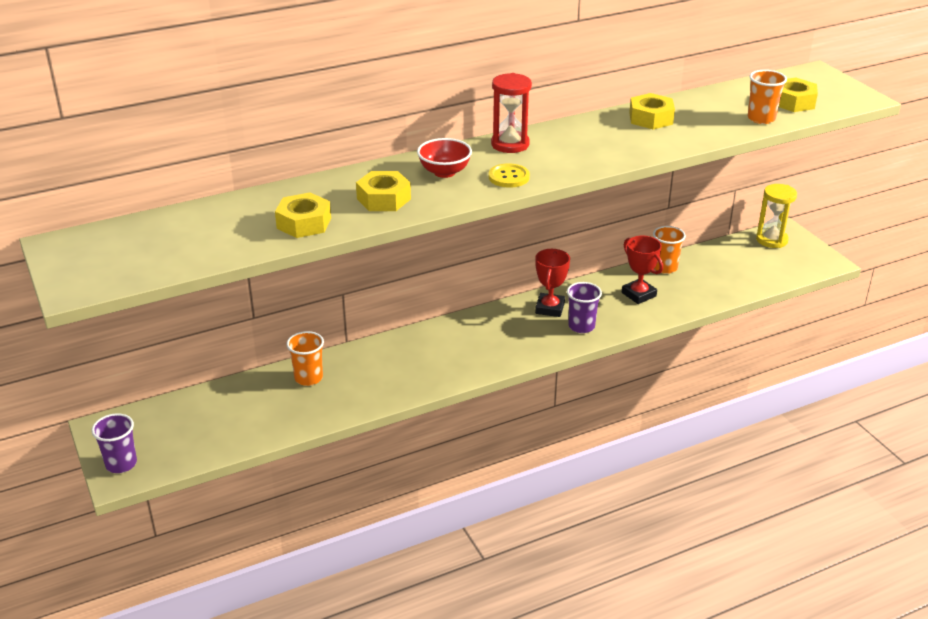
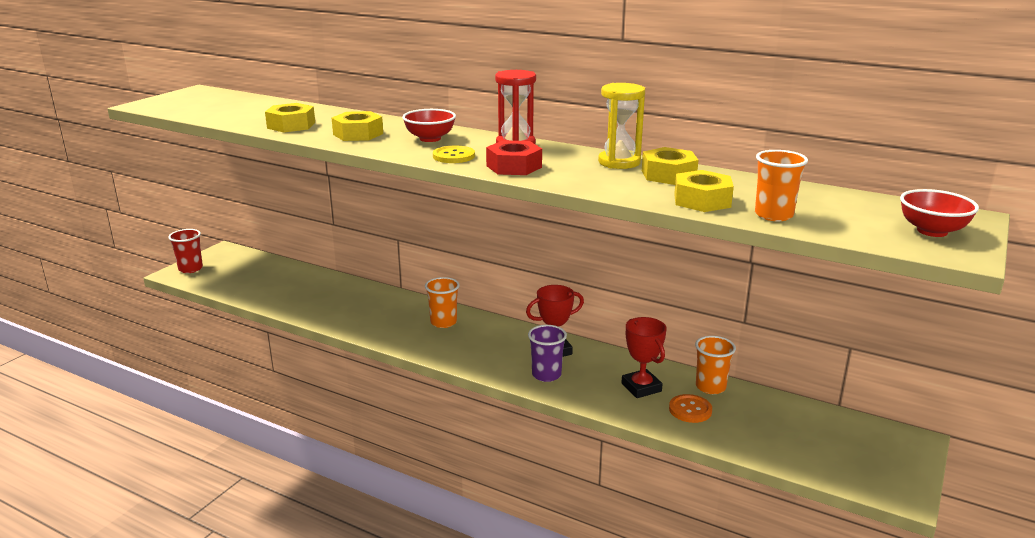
camera: 55 degrees right, 10 degrees down
(121, 464) = (190, 269): purple cup -> red cup
(308, 378) = (340, 290): orange cup -> orange cup (443, 322)
(566, 163) = (514, 166): none -> red nut
(639, 294) = (641, 387): red trophy -> red trophy turned 45 degrees counterclockwise
(684, 288) = (690, 410): none -> orange button
(771, 240) = (877, 437): yellow hourglass -> yellow hourglass (619, 162)
(793, 102) = (854, 221): yellow nut -> yellow nut (702, 200)
(827, 90) = (932, 231): none -> red bowl

